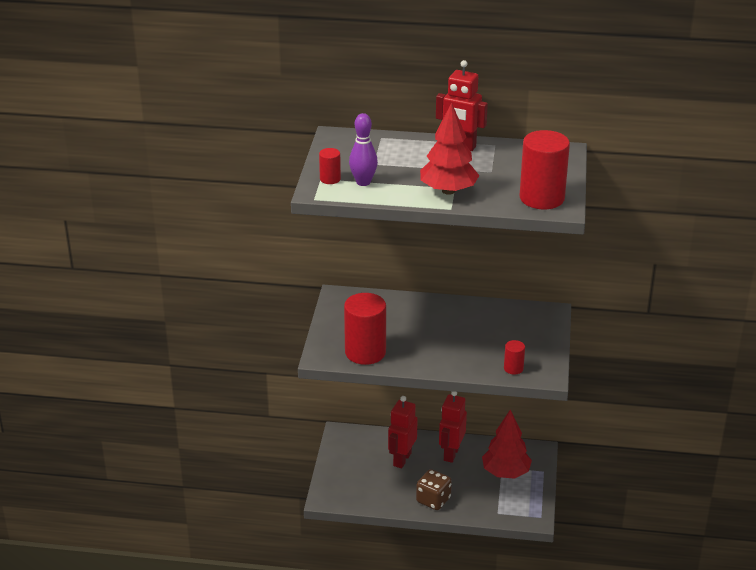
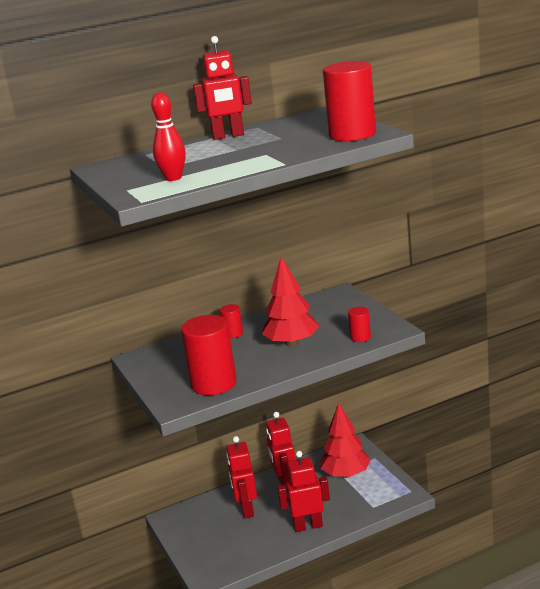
camera: 30 degrees left, 10 degrees down
(330, 179) = (136, 187): red cylinder -> red cylinder (233, 334)
(363, 182) = (173, 178): purple bowling pin -> red bowling pin
(433, 500) = (308, 526): brown dice -> red robot
(448, 191) = (263, 157): red tree -> red tree (292, 343)

